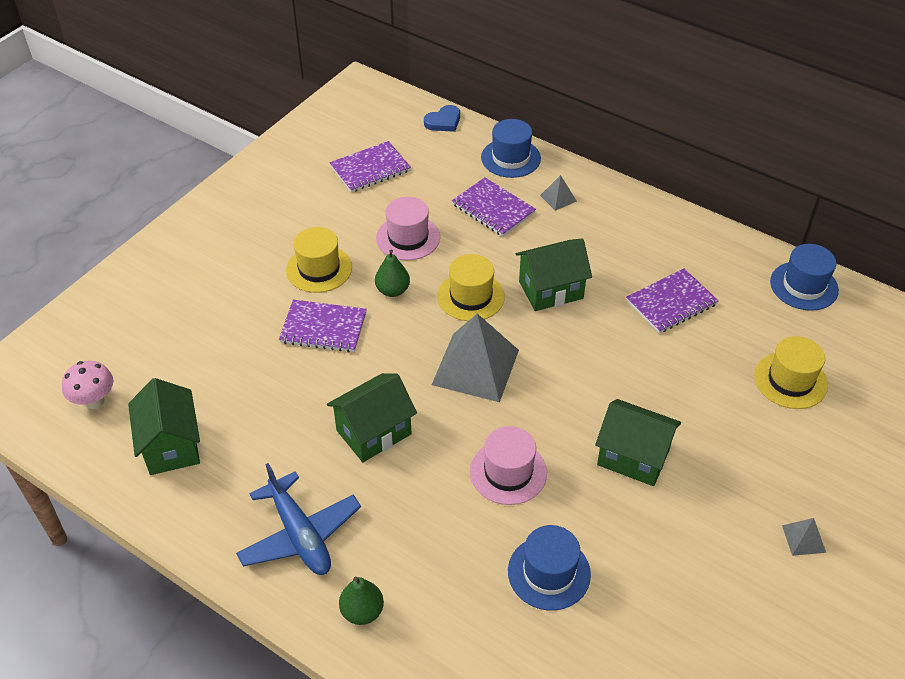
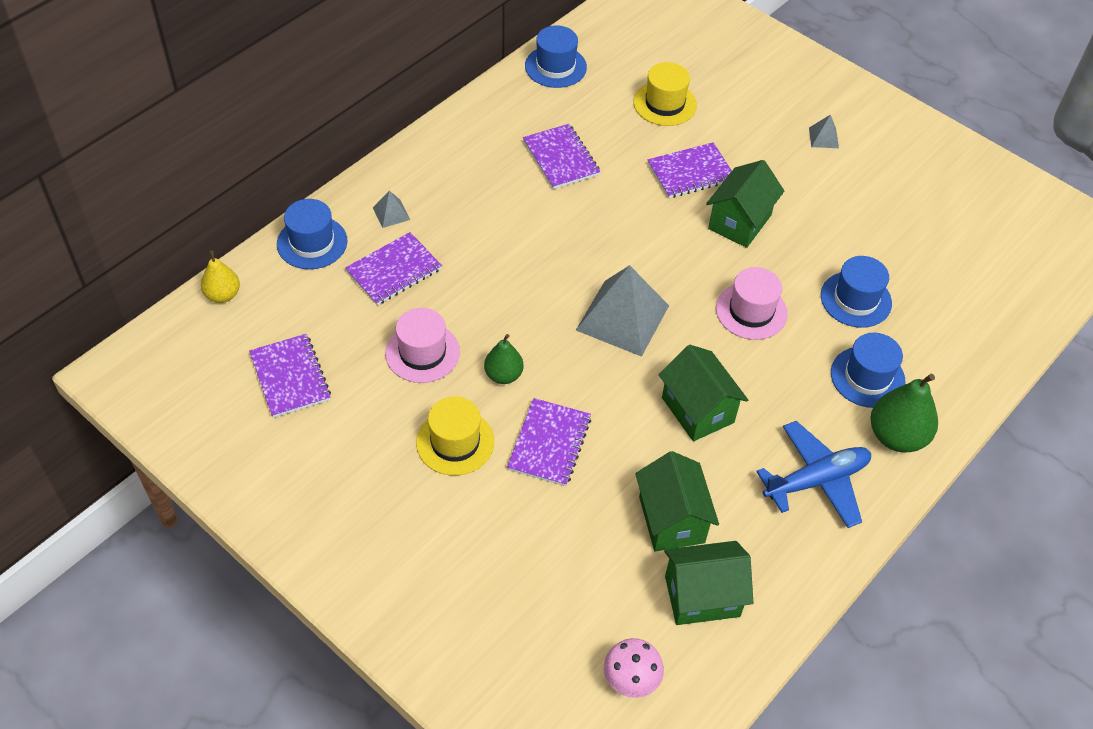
camera: 85 degrees left, 5 degrees up
(362, 611) = (896, 436): green pear -> green pear, size x1.62
(439, 583) = (867, 377): none -> blue hat
(443, 121) = (223, 295): blue heart -> yellow pear
(471, 296) = (525, 308): yellow hat -> none
(551, 290) = (528, 243): green house -> green house (671, 519)
(692, 409) = (690, 172): none -> purple notebook

